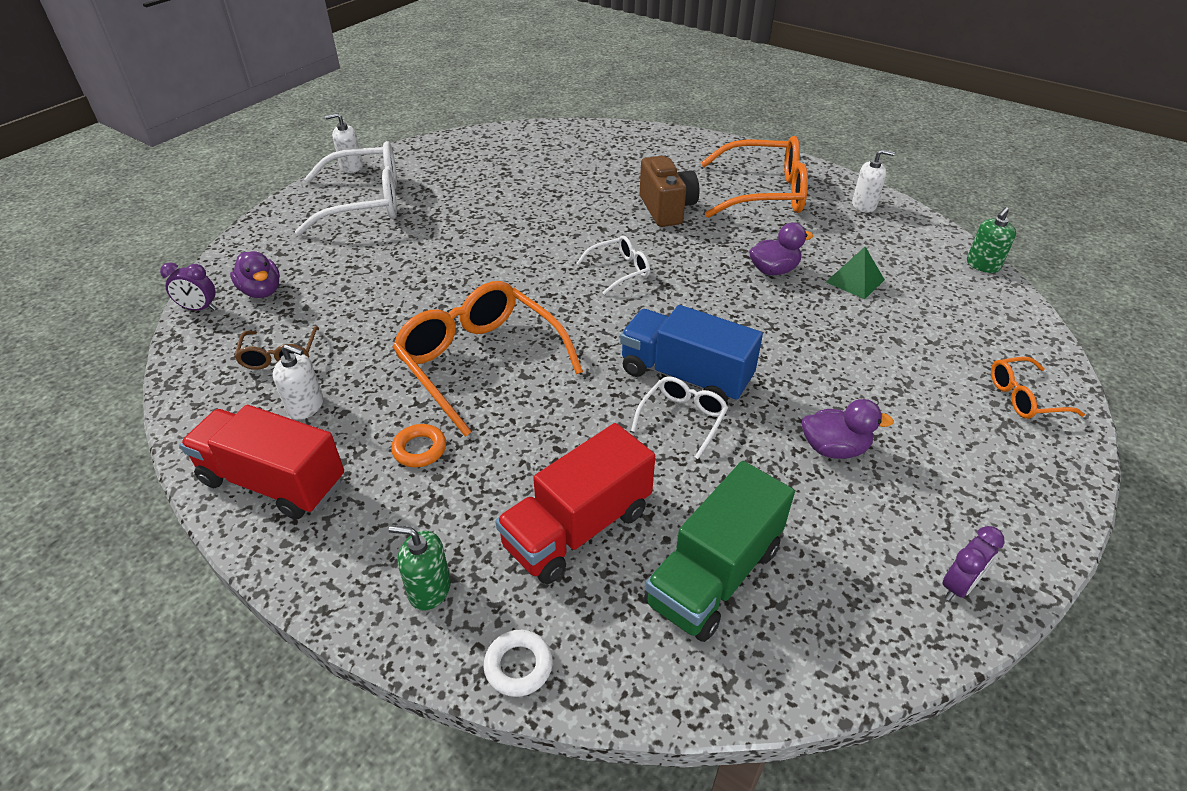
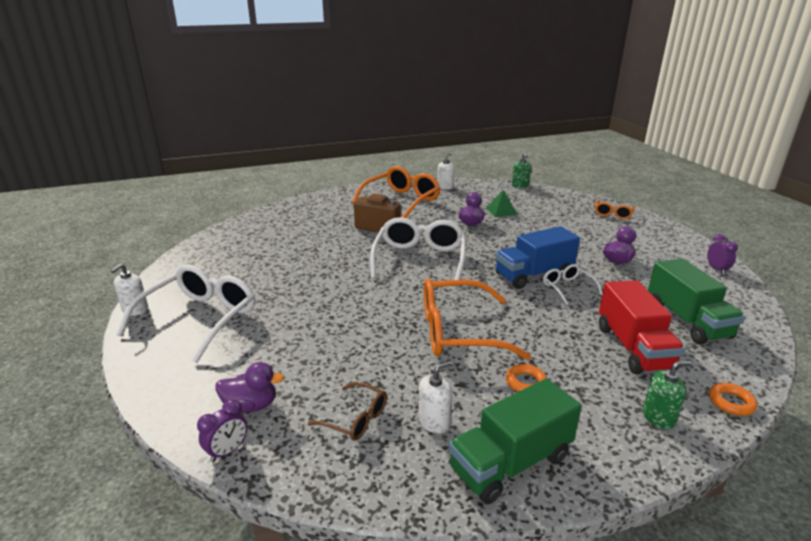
camera: 55 degrees left, 15 degrees down
(273, 482) = (510, 463): red truck -> green truck
(429, 589) = (658, 417): green soap dispenser -> green soap dispenser turned 150 degrees counterclockwise
(518, 666) = (731, 402): white ring -> orange ring
(620, 270) = (419, 259): white glasses -> white glasses, size x2.03

